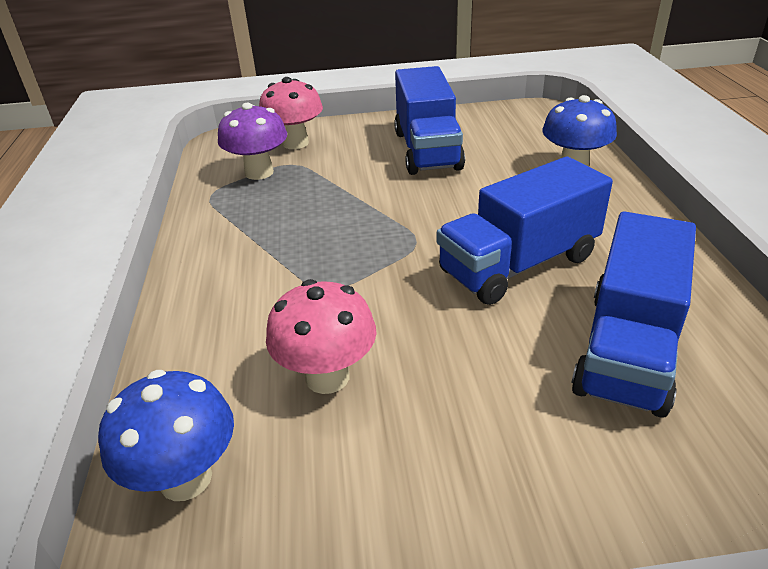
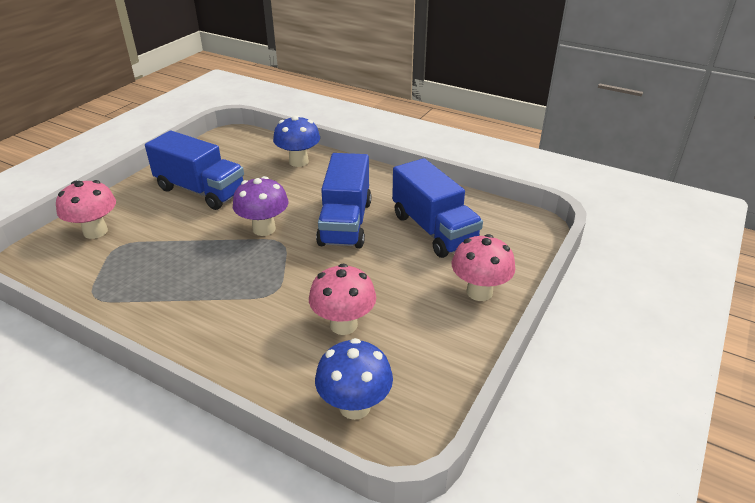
camera: 55 degrees left, 0 degrees up
(259, 172) = (105, 263): purple mushroom -> purple mushroom (264, 229)
(558, 489) = (479, 292): none -> pink mushroom

